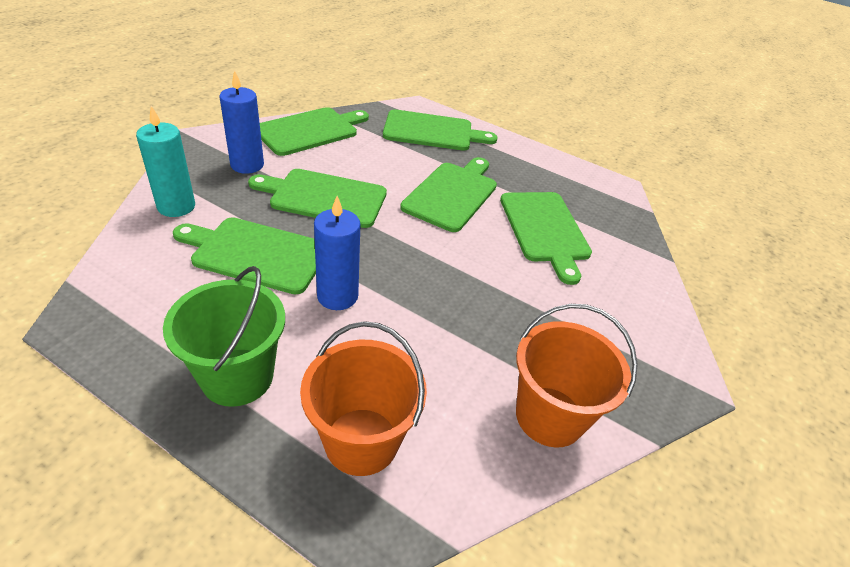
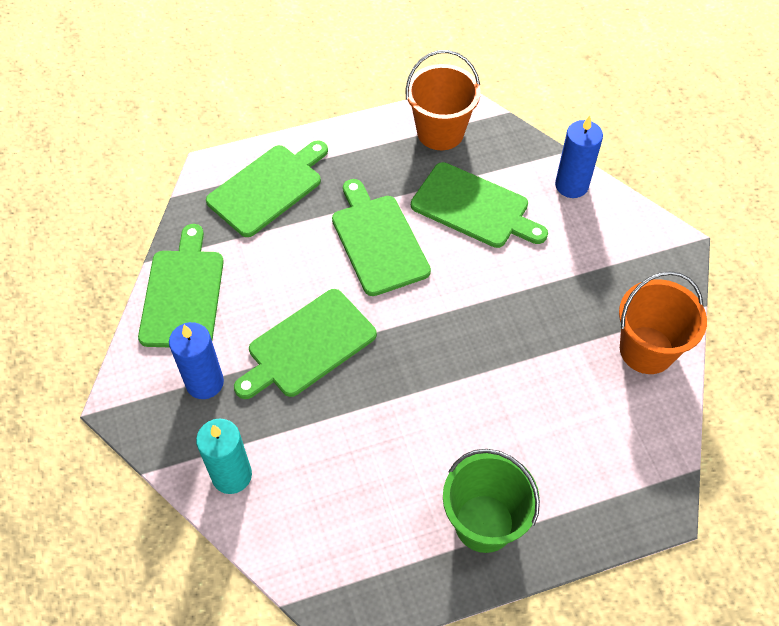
camera: 45 degrees left, 15 degrees up
(256, 254) = (350, 442): green cutting board -> none
(337, 296) = (445, 410): blue candle -> blue candle (571, 185)
(361, 441) = (592, 474): orange bucket -> orange bucket (440, 132)

